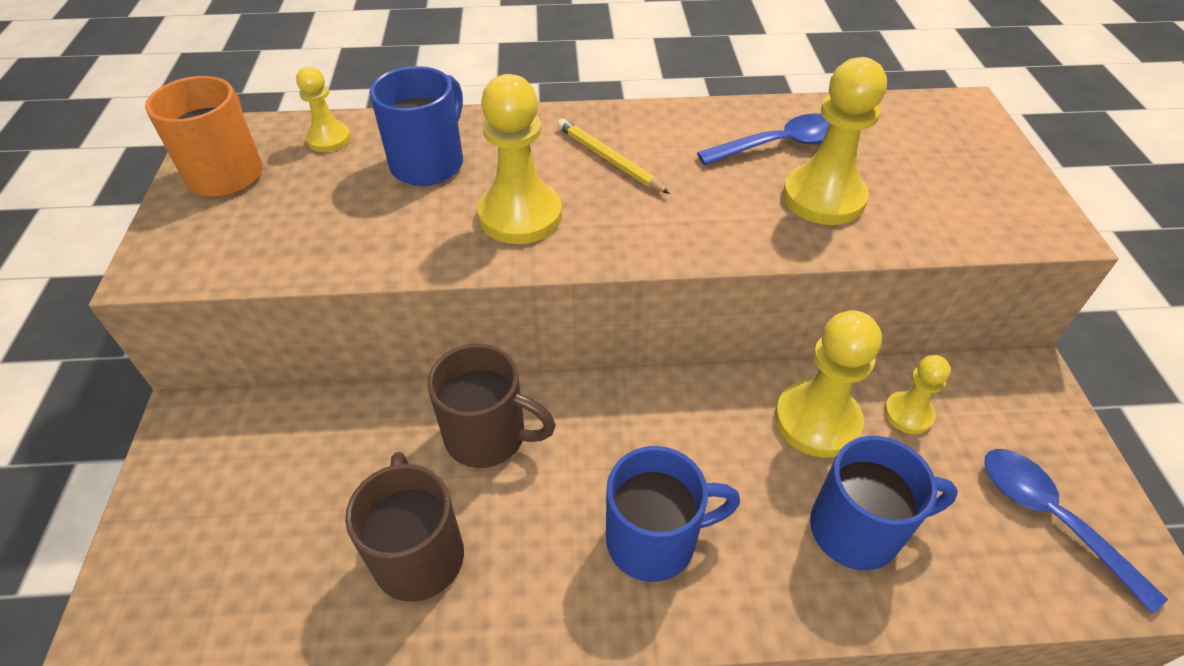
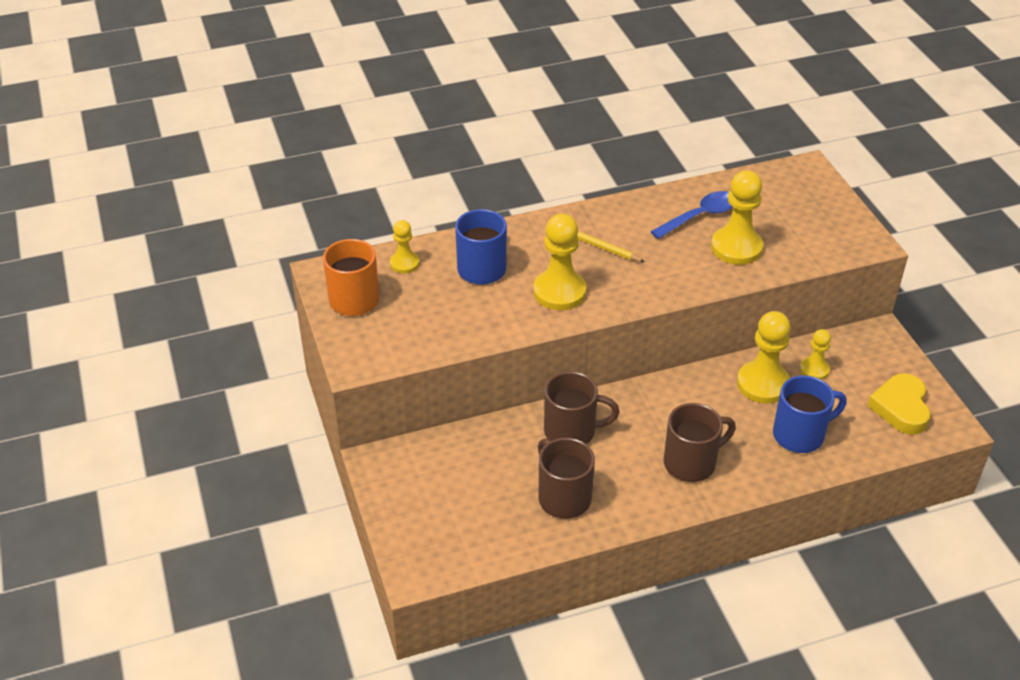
camera: 15 degrees left, 5 degrees down
(654, 539) = (691, 463): blue mug -> brown mug
(1050, 517) = (901, 408): blue spoon -> yellow heart

